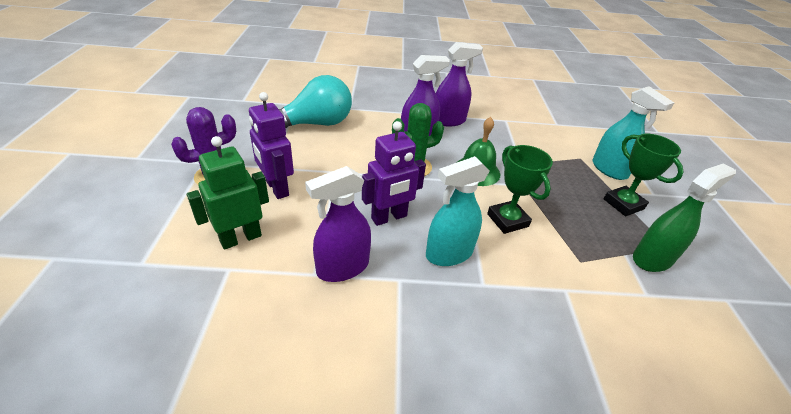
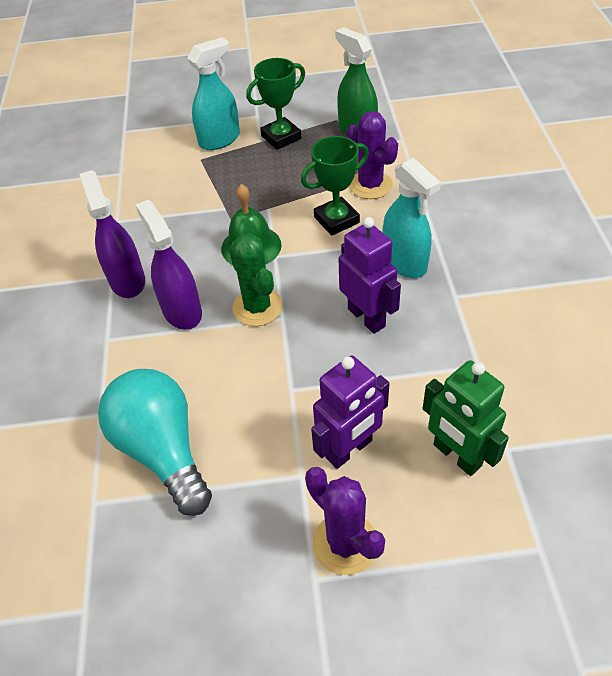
camera: 90 degrees left, 10 degrees up
(342, 267) = (459, 344): purple spray bottle -> none
(560, 252) = (370, 185): none -> purple cactus

